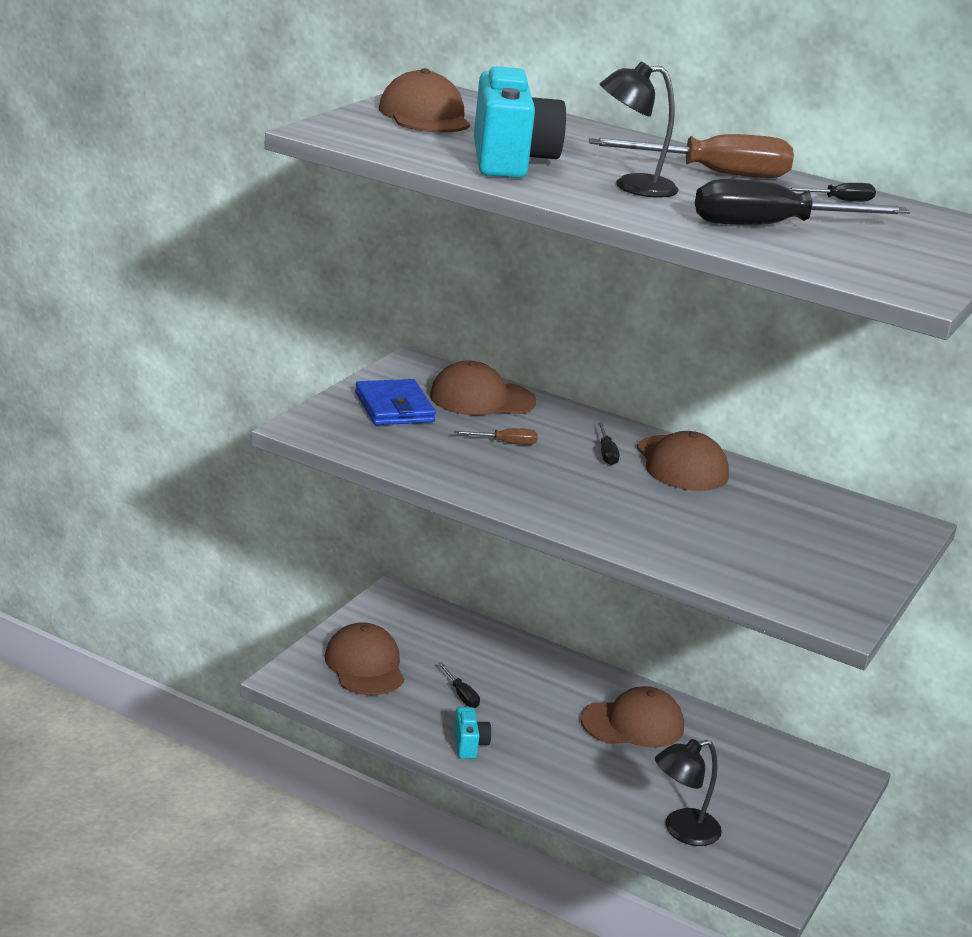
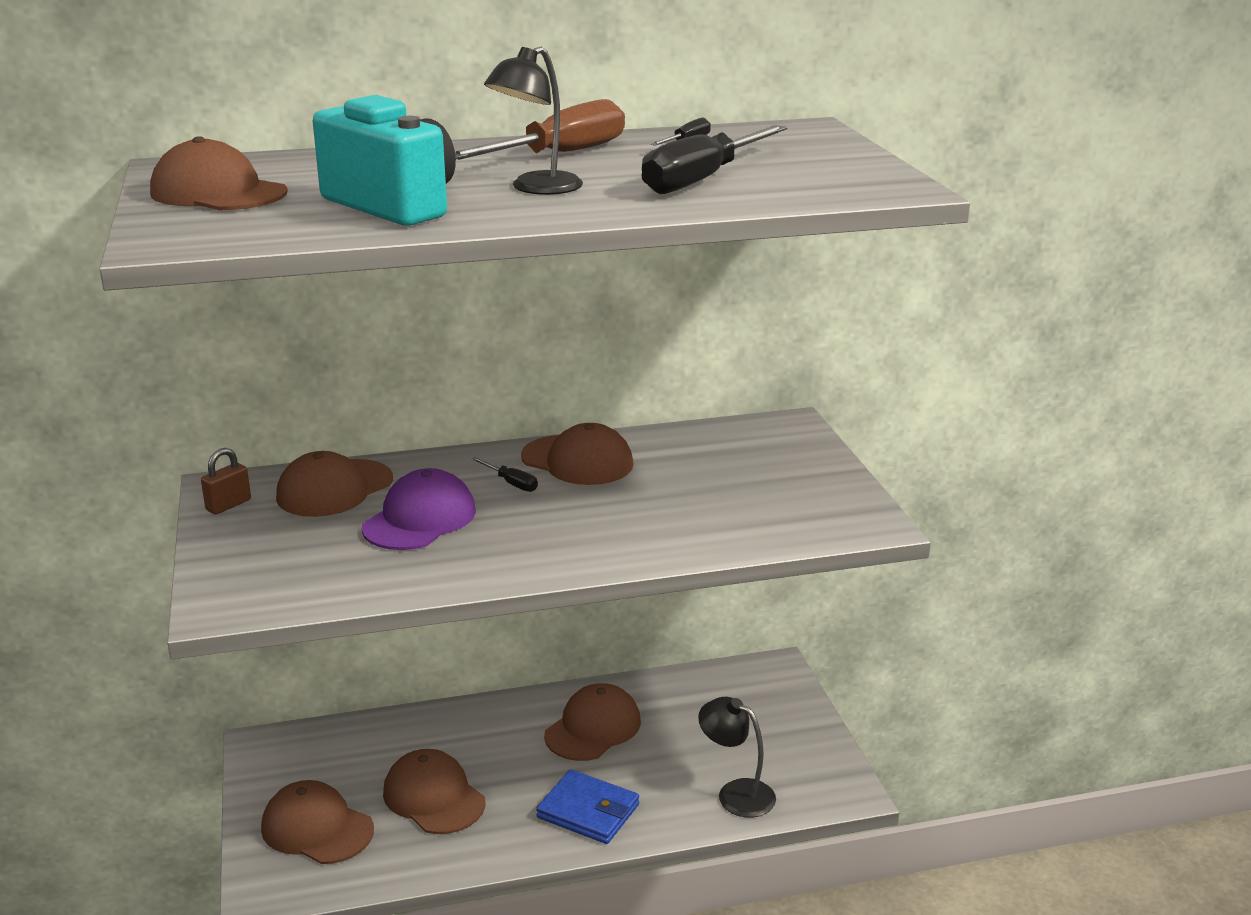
camera: 40 degrees left, 0 degrees up
(394, 408) = (271, 540): blue wallet -> blue wallet (588, 811)
(401, 376) = (228, 505): none -> brown padlock
(461, 695) = (434, 797): black screwdriver -> brown cap
(469, 745) = (497, 838): turquoise camera -> none
(505, 443) = (419, 519): brown screwdriver -> purple cap
(682, 830) = (736, 793): black lamp -> black lamp turned 105 degrees clockwise

